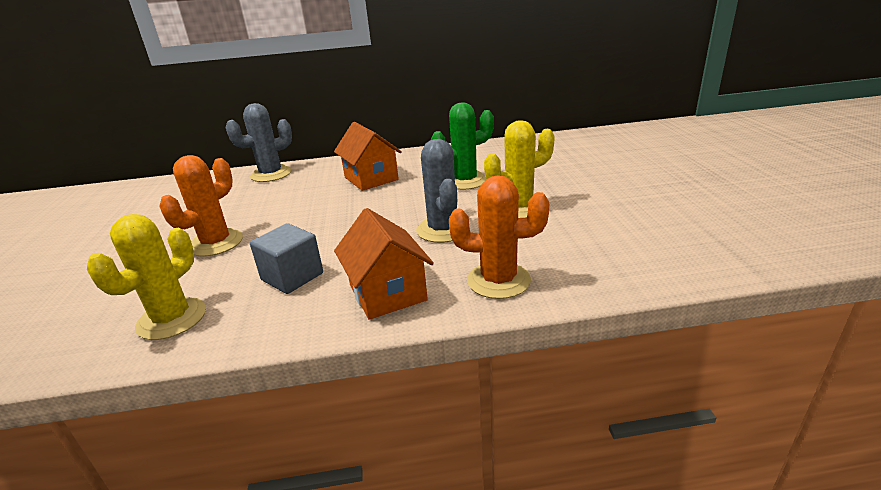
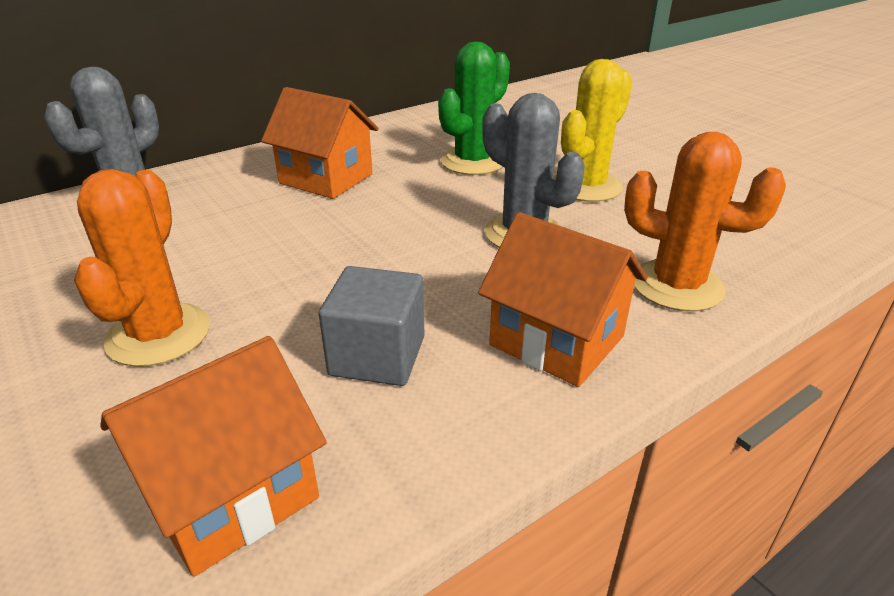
camera: 30 degrees left, 5 degrees up
(172, 319) = (230, 495): yellow cactus -> orange house
(498, 280) = (677, 286): orange cactus -> orange cactus turned 45 degrees clockwise

